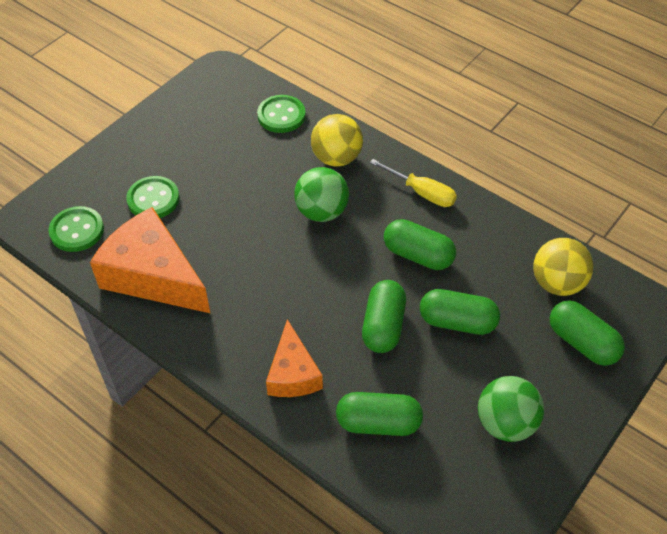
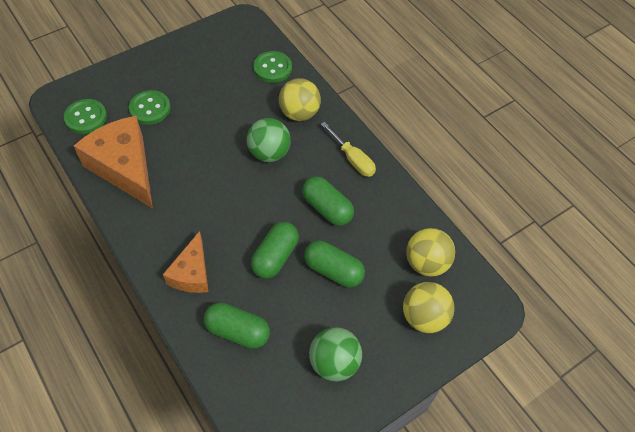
camera: 15 degrees right, 5 degrees up
(582, 342) = (424, 317): green capsule -> yellow ball

